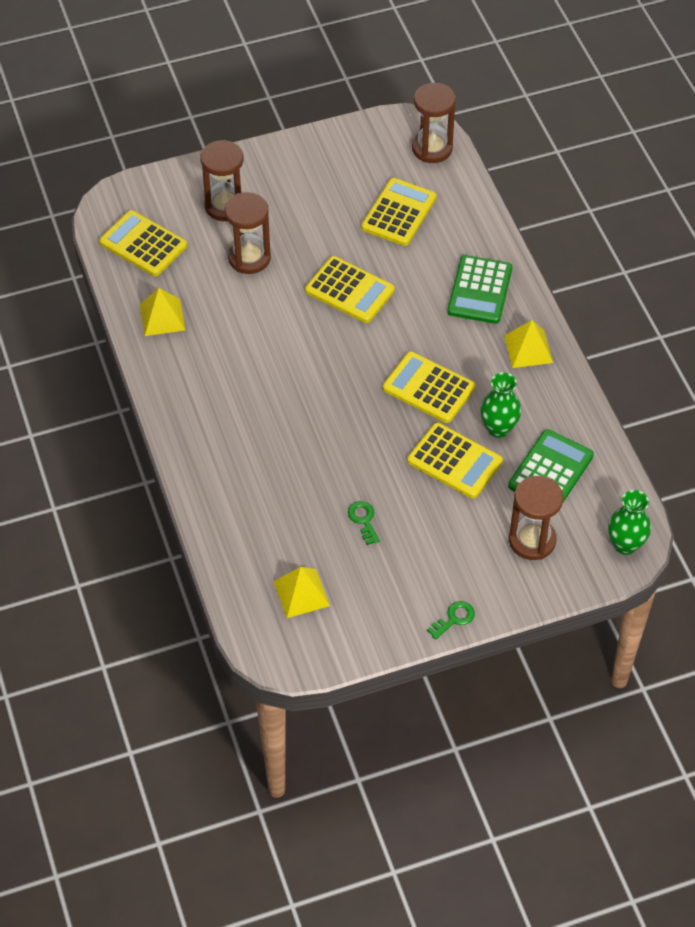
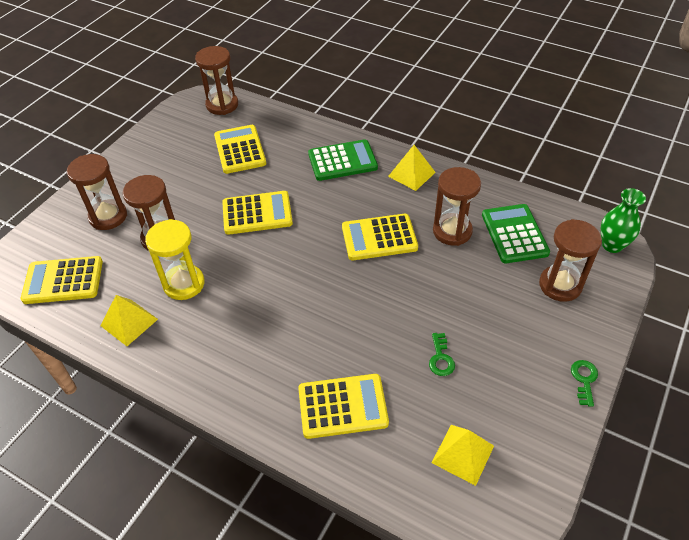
camera: 40 degrees left, 5 degrees down
(230, 314) = (184, 284): none -> yellow hourglass
(363, 520) = (441, 358): green key -> green key turned 120 degrees counterclockwise
(454, 461) = (451, 271): yellow calculator -> yellow calculator (342, 406)
(480, 290) = (342, 161): green calculator -> green calculator turned 75 degrees counterclockwise
(498, 428) = (452, 231): green vase -> brown hourglass

